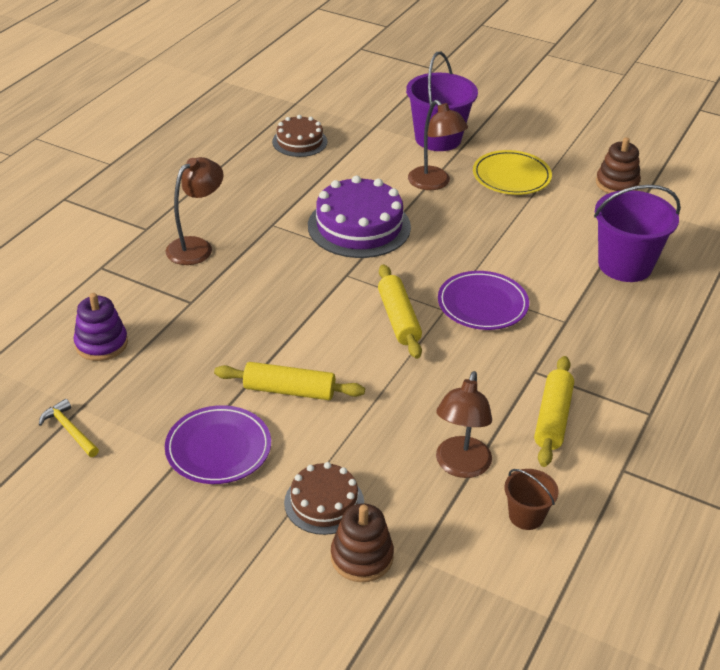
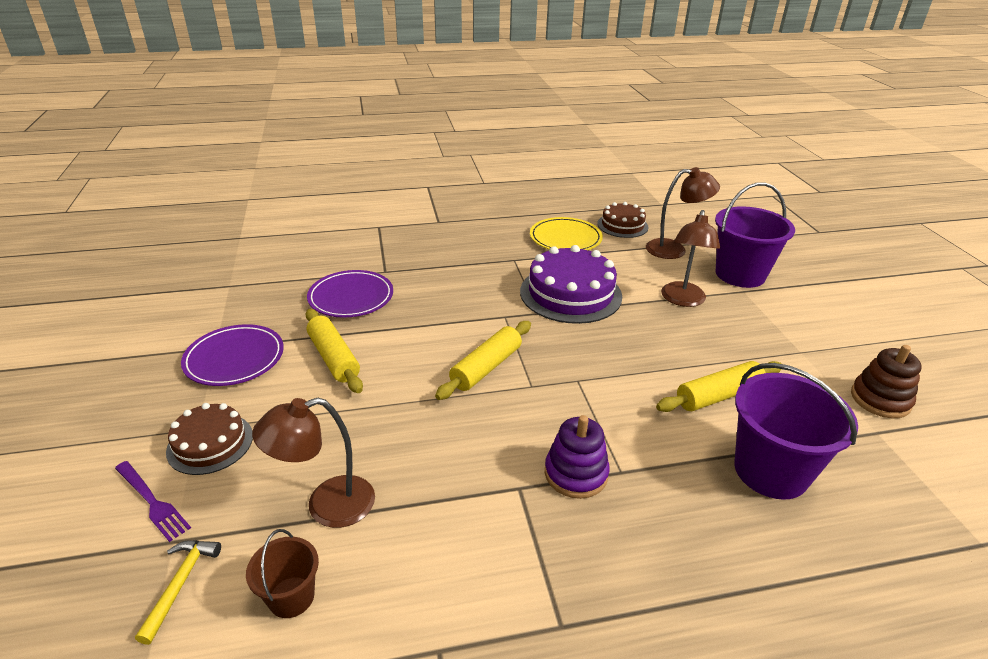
camera: 50 degrees right, 5 degrees down
(69, 430) = (202, 292): yellow hammer -> yellow hammer (180, 584)
(101, 344) = (302, 262): purple stacking toy -> purple stacking toy (576, 473)
(196, 247) = (446, 245): brown lamp -> brown lamp (674, 249)
(362, 557) = (152, 502): brown stacking toy -> purple fork
(482, 304) = (569, 404): purple plate -> purple plate (351, 297)
(511, 176) = (766, 332): yellow plate -> yellow plate (565, 238)
(553, 418) = (463, 539): yellow rolling pin -> yellow rolling pin (718, 396)

